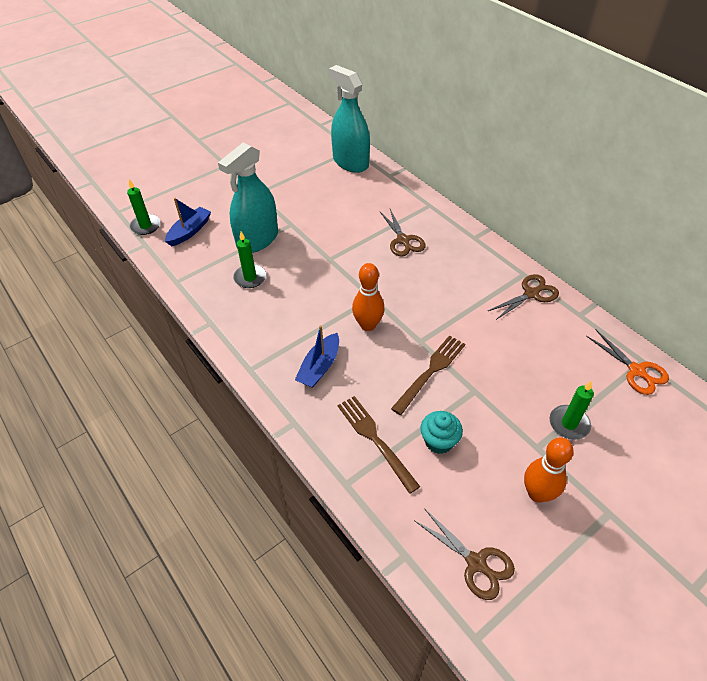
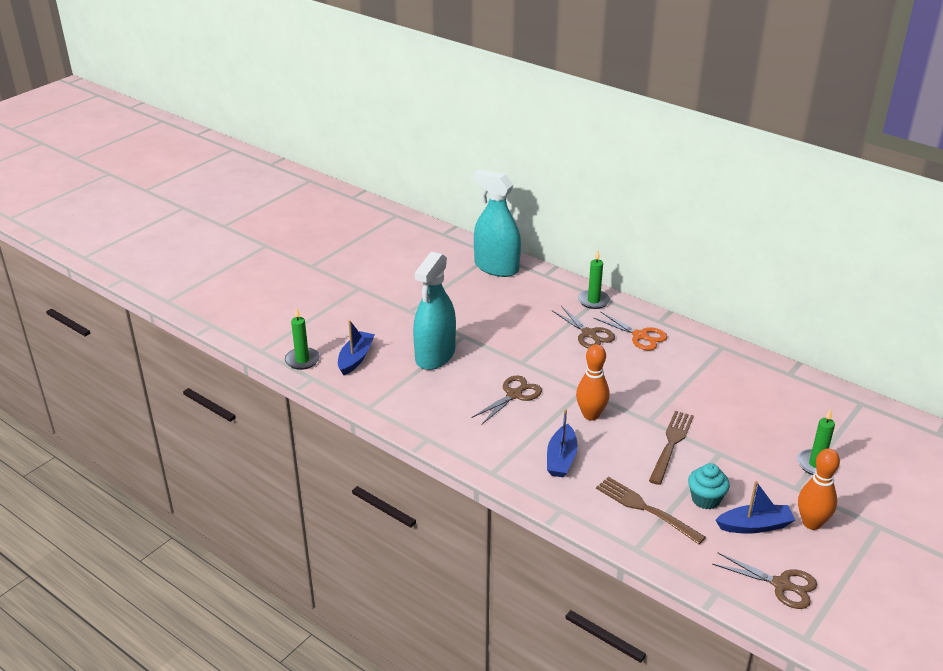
camera: 15 degrees left, 15 degrees down
(250, 278) = (447, 392): green candle -> green candle (593, 301)
(476, 483) = (755, 526): none -> blue boat
(531, 294) = (736, 363): brown scissors -> brown scissors (514, 395)
(636, 371) = (858, 412): orange scissors -> orange scissors (640, 336)

